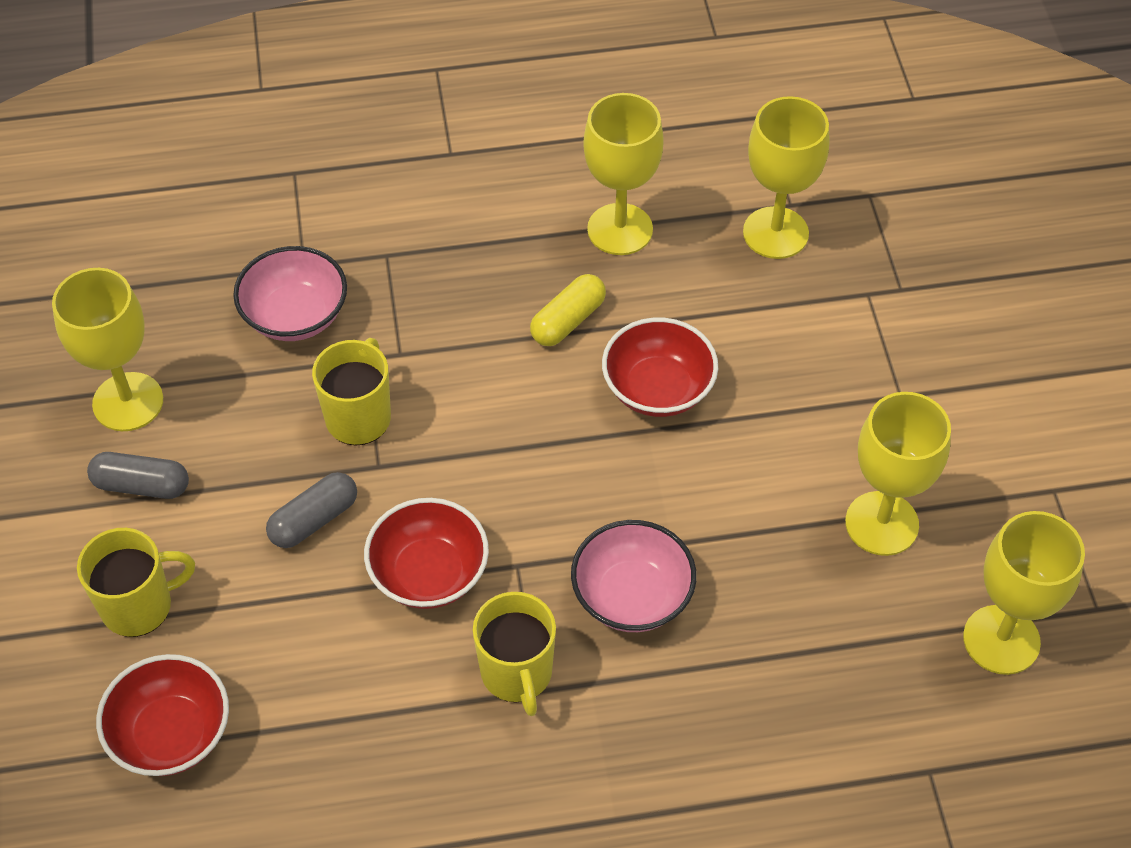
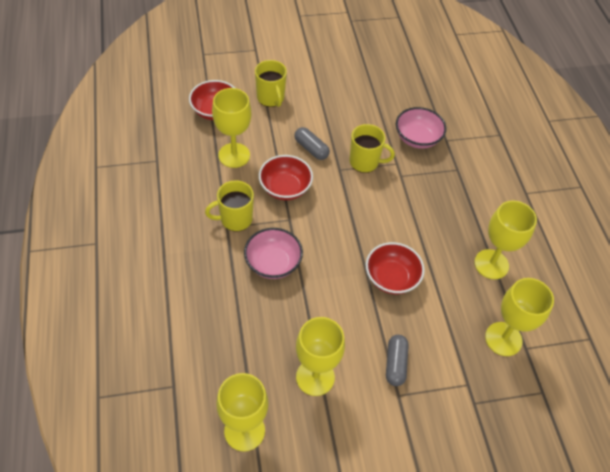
camera: 85 degrees right, 0 degrees up
(128, 402) = (366, 88): yellow goblet -> yellow goblet (234, 155)
(141, 485) = (326, 95): grey capsule -> grey capsule (395, 364)
(568, 320) = (428, 240): yellow capsule -> none

